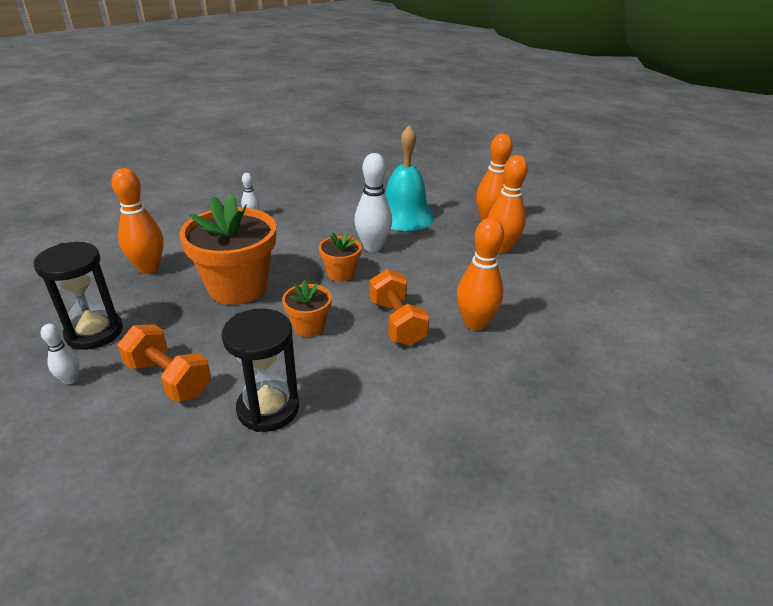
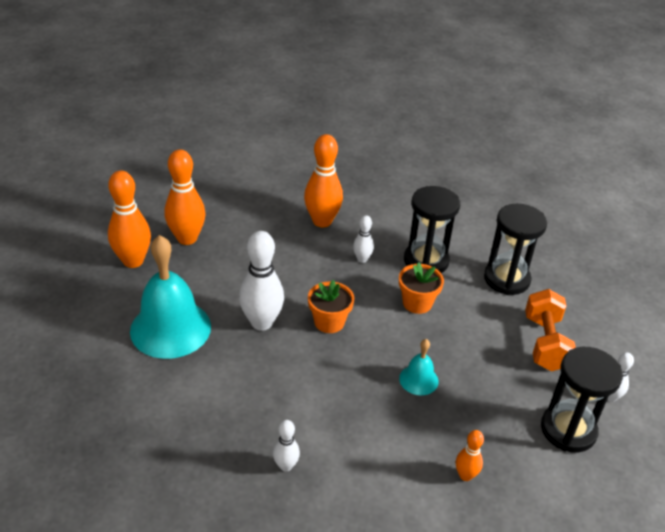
camera: 125 degrees left, 5 degrees up
(149, 268) = (465, 475): orange bowling pin -> orange bowling pin, size x0.52
(238, 287) = (418, 380): orange flower pot -> turquoise bell
(355, 362) = (426, 261): none -> black hourglass
(397, 322) = (362, 259): orange dumbbell -> white bowling pin

